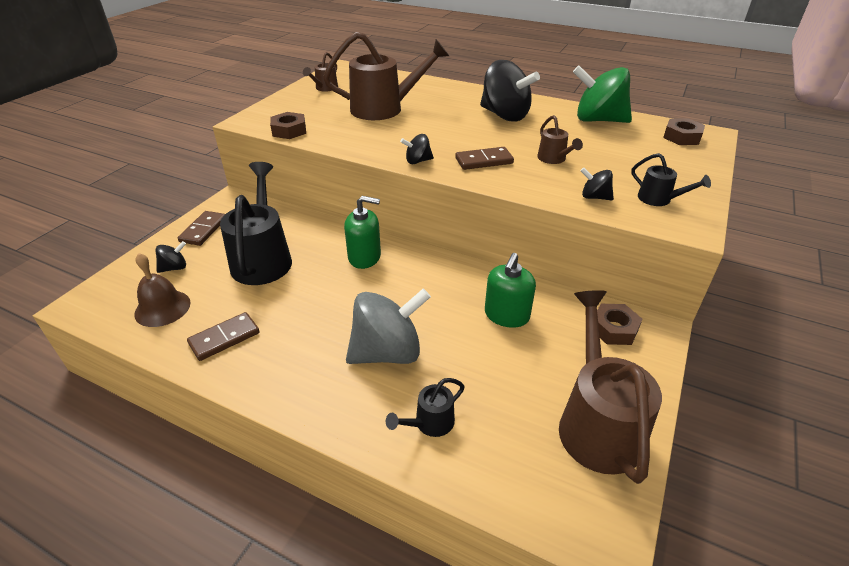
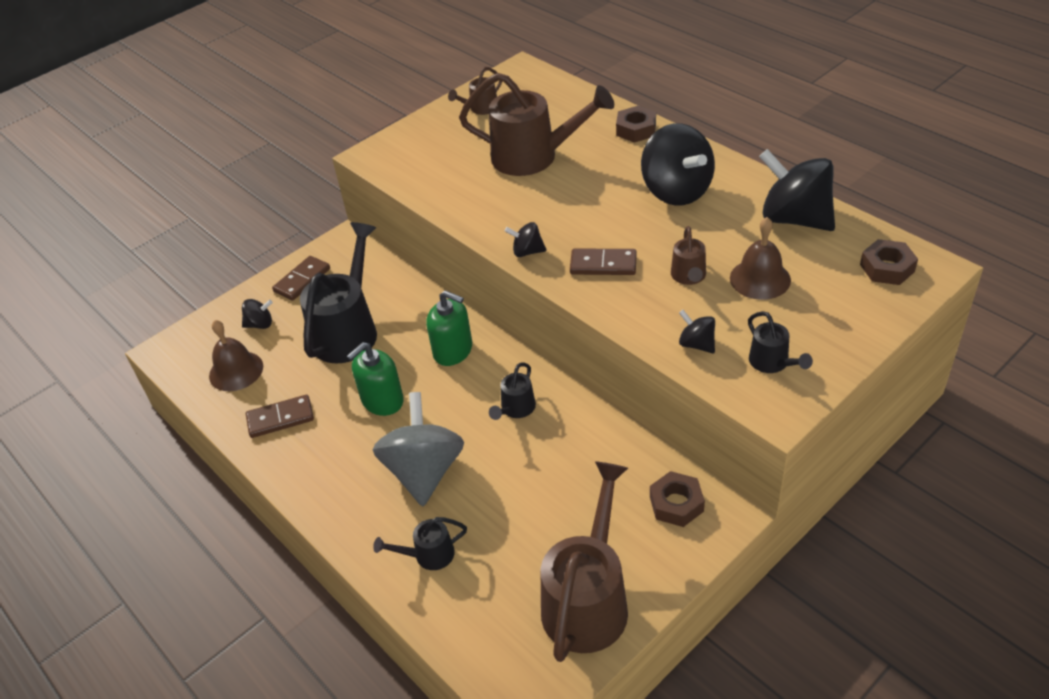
camera: 25 degrees right, 5 degrees up
(289, 131) = (409, 178): brown nut -> brown nut (636, 129)
(387, 352) = (424, 471): grey spinning top -> grey spinning top turned 90 degrees counterclockwise
(441, 288) = (515, 409): none -> black watering can
(506, 315) = (567, 458): green soap dispenser -> green soap dispenser (382, 400)
(598, 120) = (794, 218): green spinning top -> black spinning top
(605, 153) = (760, 279): none -> brown bell

